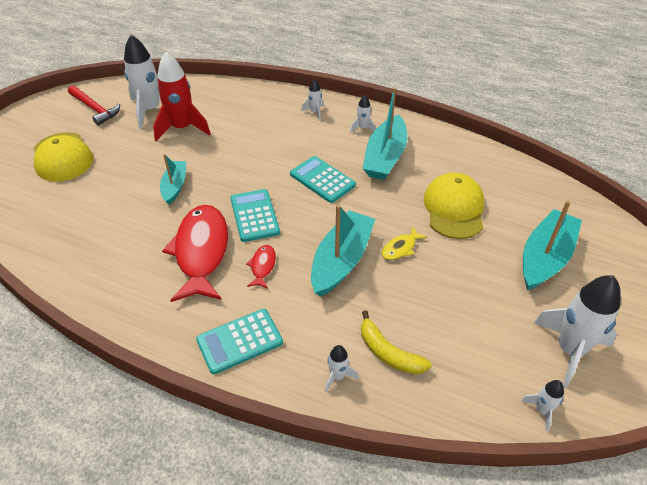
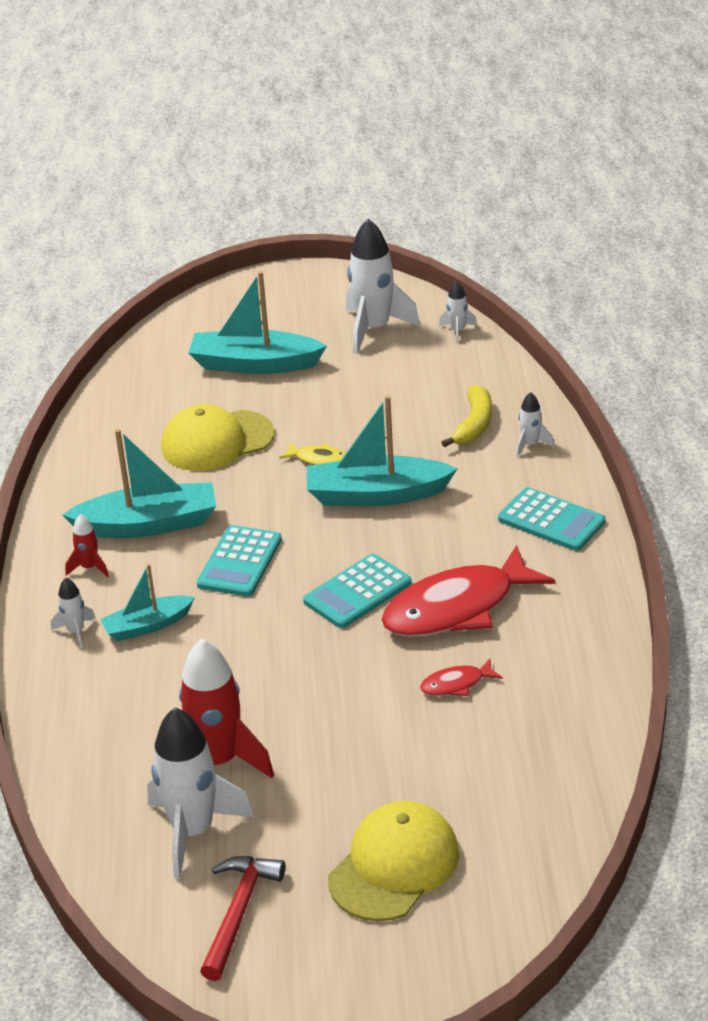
camera: 115 degrees left, 10 degrees down
(175, 186) = (360, 695): turquoise boat -> turquoise boat (147, 626)
(262, 266) = (436, 549): red fish -> red fish (456, 684)
(362, 128) = (89, 567): white rocket -> red rocket

